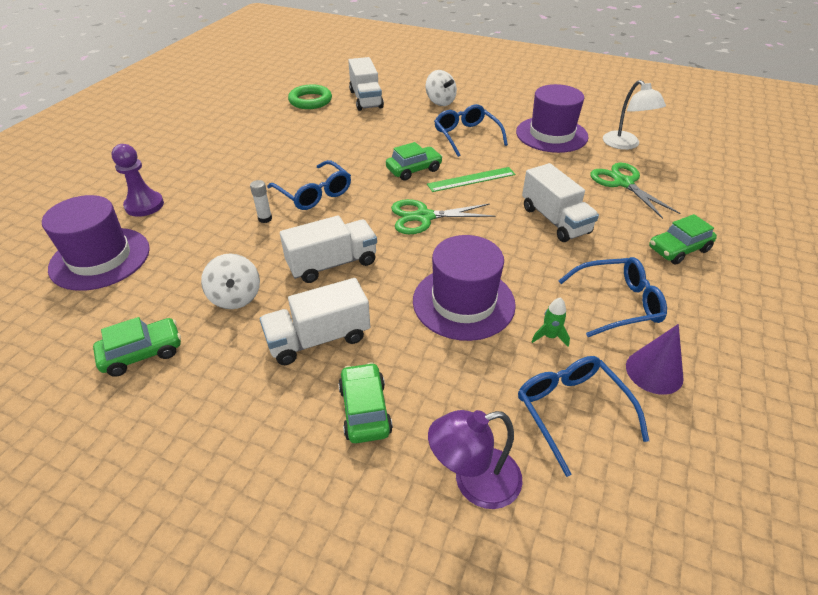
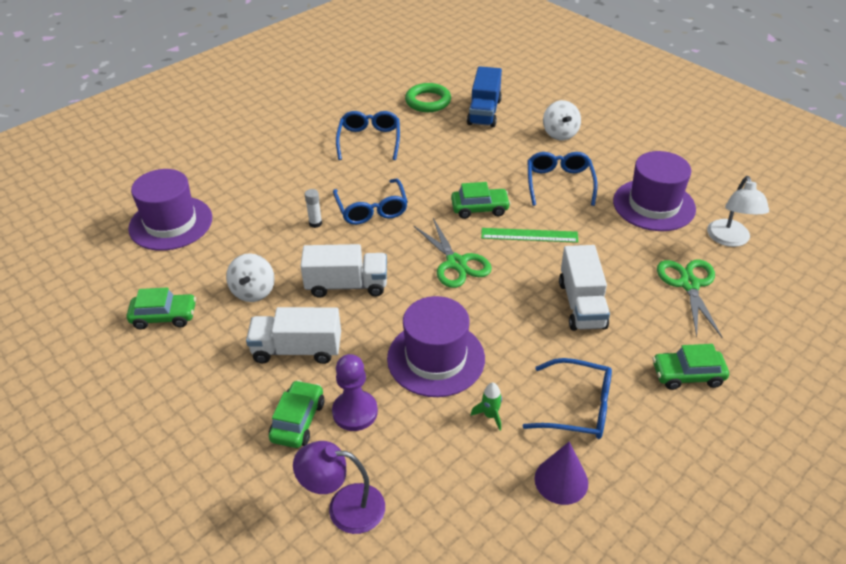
camera: 25 degrees right, 0 degrees up
(144, 205) = (226, 181): purple pawn -> purple pawn (355, 412)
(366, 99) = (484, 112): white truck -> blue truck
(424, 217) = (456, 263): green scissors -> green scissors turned 135 degrees counterclockwise
(571, 411) = (461, 484): blue glasses -> blue glasses (369, 140)

